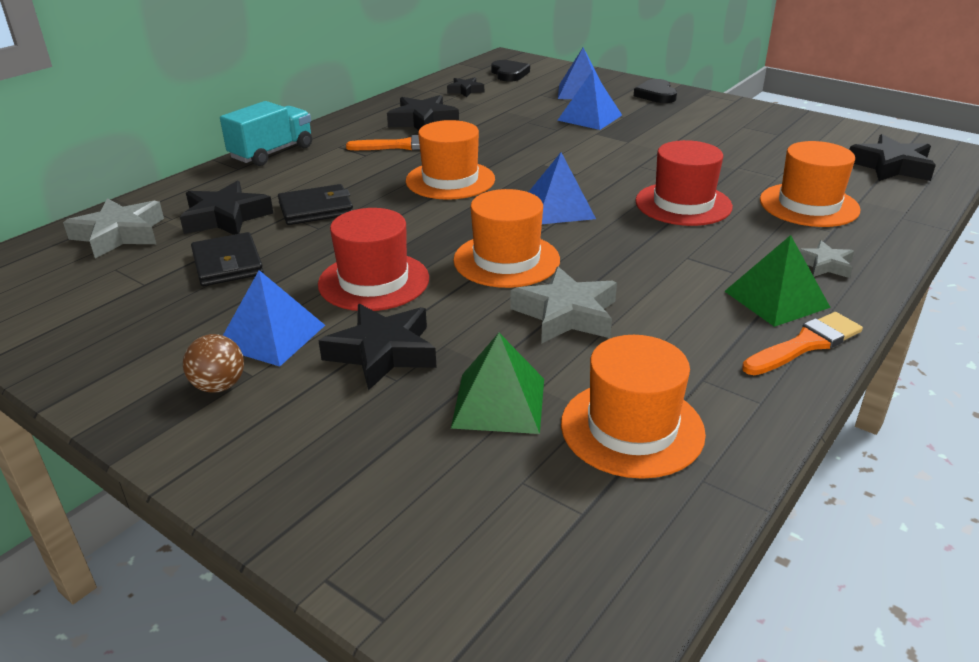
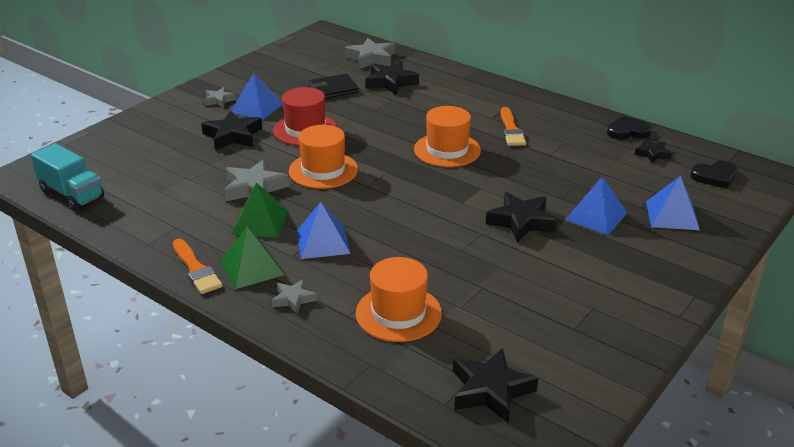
camera: 90 degrees right, 0 degrees up
(219, 386) = (219, 100): brown ball -> grey star
(272, 153) = (492, 85): turquoise truck -> turquoise truck (72, 194)
(316, 209) = (401, 107): black wallet -> none
(423, 121) = (566, 136): black star -> black star (521, 222)
(499, 402) = (179, 166): green pyramid -> green pyramid (260, 222)
(558, 208) = (398, 191): blue pyramid -> blue pyramid (322, 242)
(632, 428) = (144, 201): orange hat -> none
(656, 95) = (679, 262): black heart -> black heart (627, 131)
(683, 204) = (403, 247): red hat -> none

